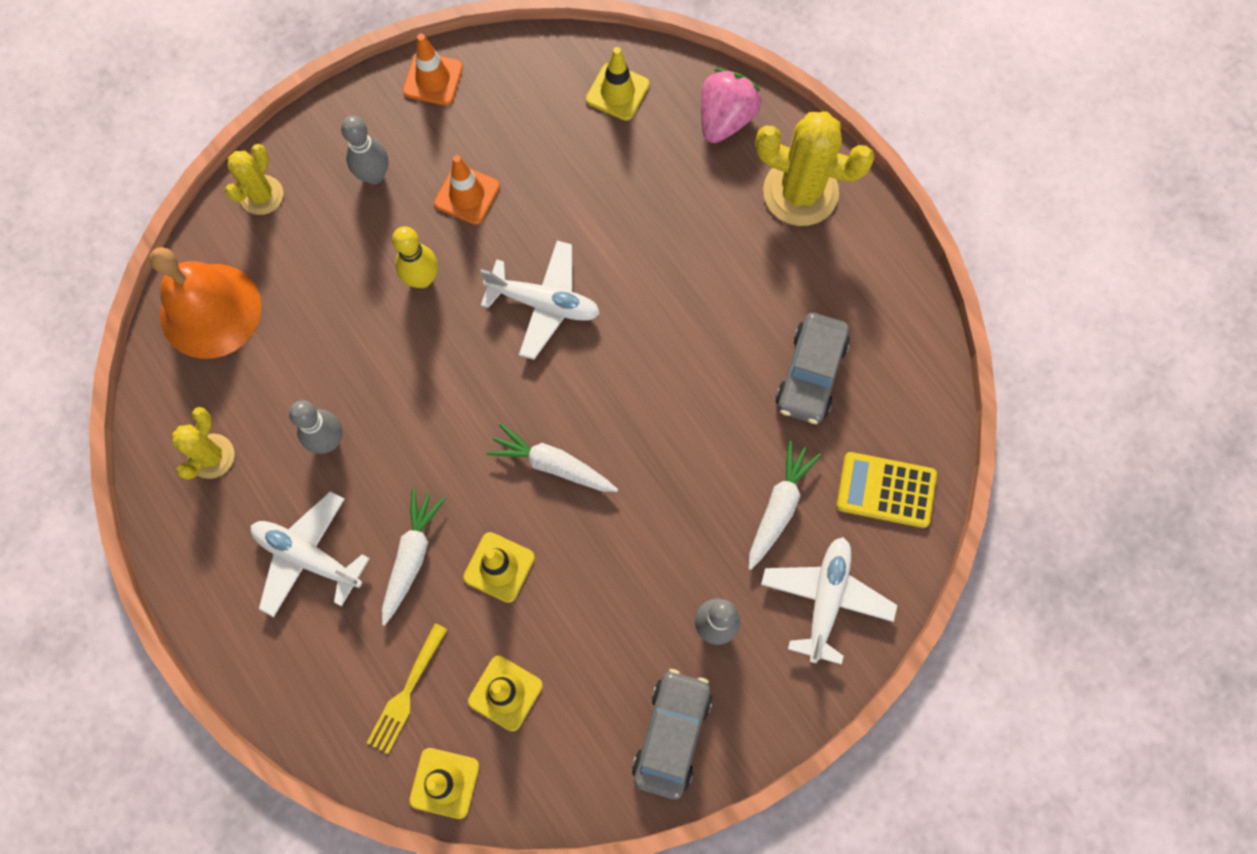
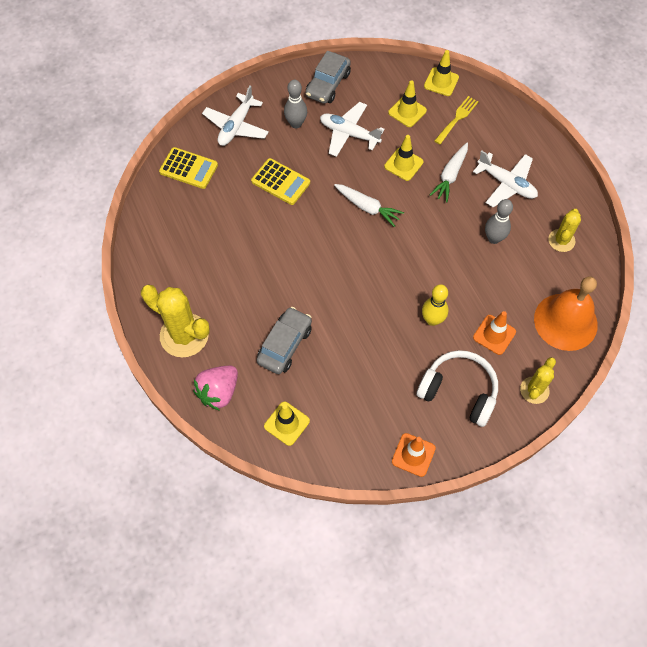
camera: 170 degrees left, 10 degrees down
(374, 175) = (459, 391): grey bowling pin -> white headphones
(467, 194) = (398, 368): orange traffic cone -> orange traffic cone (494, 335)
(544, 303) = (359, 293): white plane -> white plane (349, 134)
(715, 490) = (280, 182): none -> yellow calculator
(779, 507) = (248, 169): white carrot -> none
(810, 374) = (211, 231): grey car -> grey car (285, 345)

